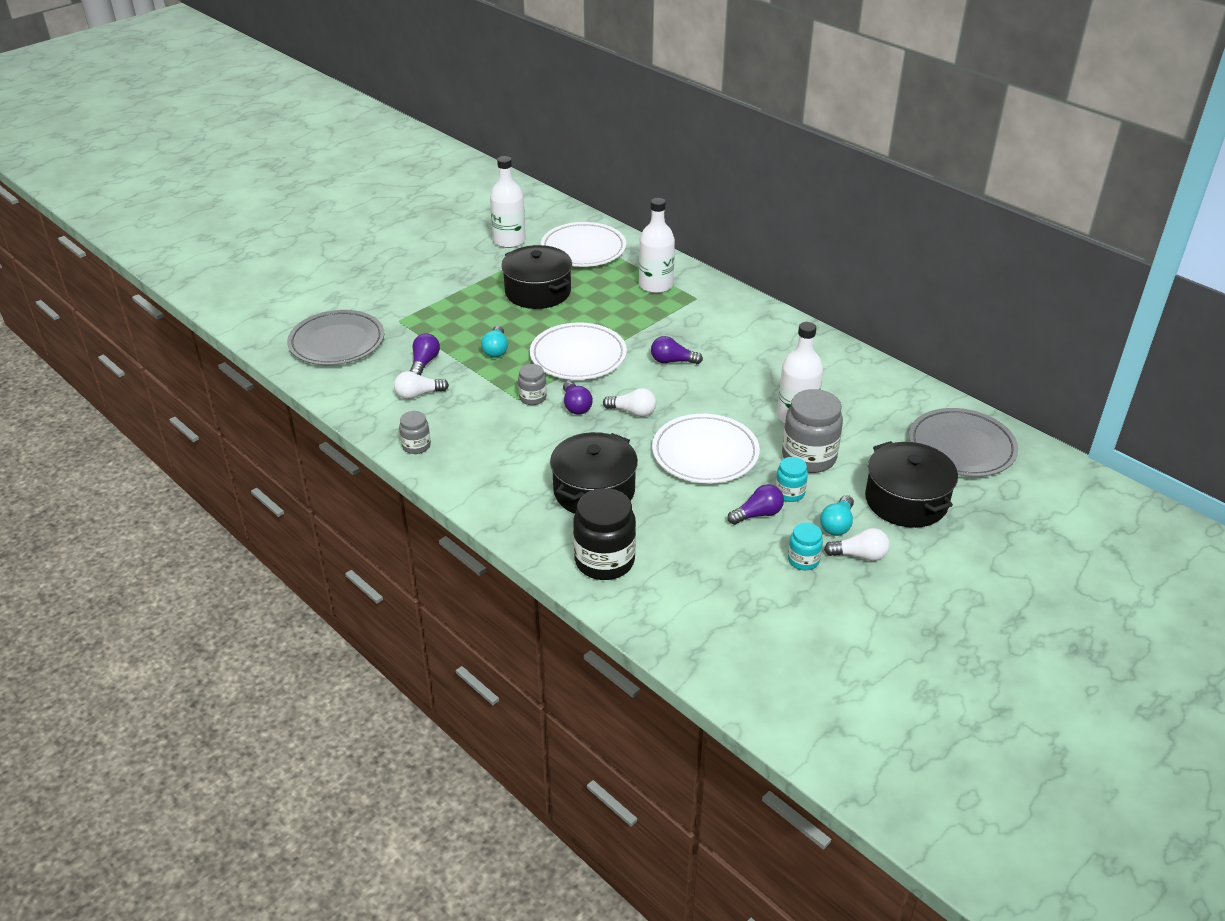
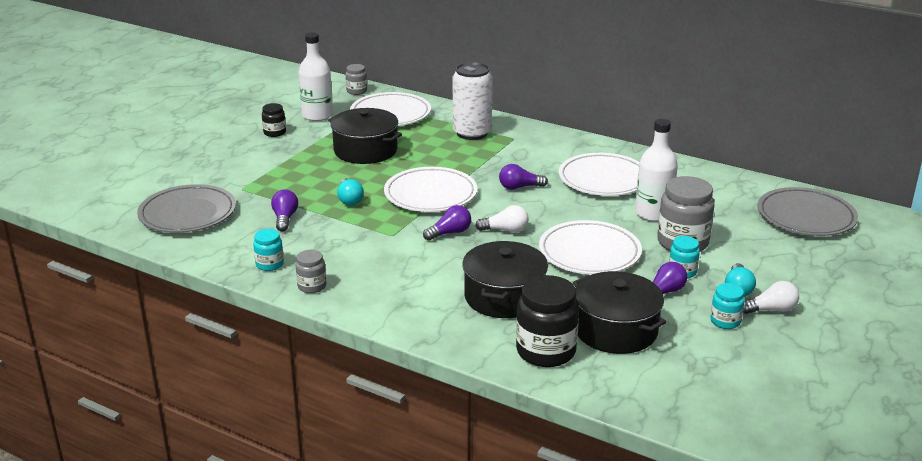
camera: 15 degrees left, 10 degrees down
(388, 414) = (269, 264): none -> turquoise jar
(418, 394) = (292, 244): white light bulb -> none
(458, 256) = (274, 132): none -> black jar
(532, 398) = (405, 232): grey jar -> grey jar (356, 91)
(576, 406) = (450, 233): purple light bulb -> purple light bulb turned 90 degrees counterclockwise
(655, 285) = (472, 133): white bottle -> white can
(765, 365) = (603, 179): none -> white plate
(906, 500) = (785, 262): black pot -> black pot (615, 330)

